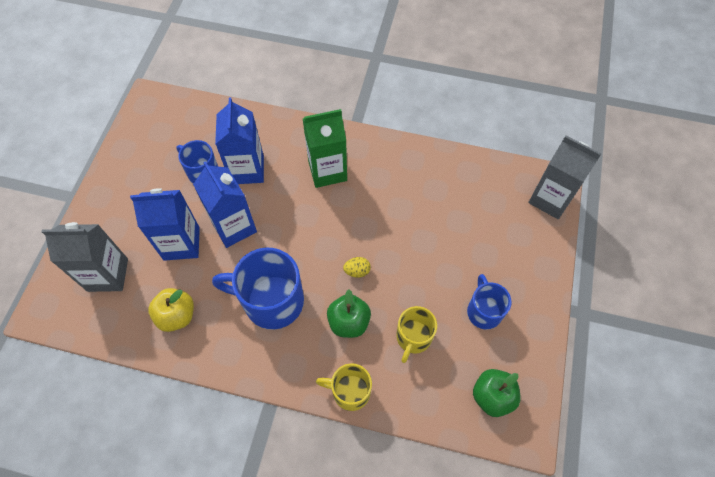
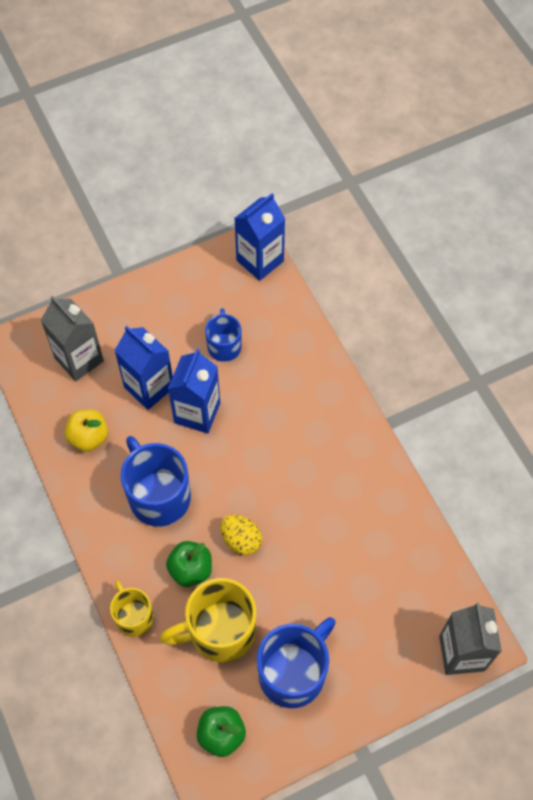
camera: 50 degrees right, 0 degrees up
(247, 170) = (257, 377): blue carton -> blue carton (260, 260)
(327, 171) = (315, 440): green carton -> none
(357, 271) = (241, 540): yellow egg -> yellow egg, size x1.57
(413, 338) = (220, 631): yellow mug -> yellow mug, size x1.70
(483, 311) = (293, 672): blue mug -> blue mug, size x1.70

